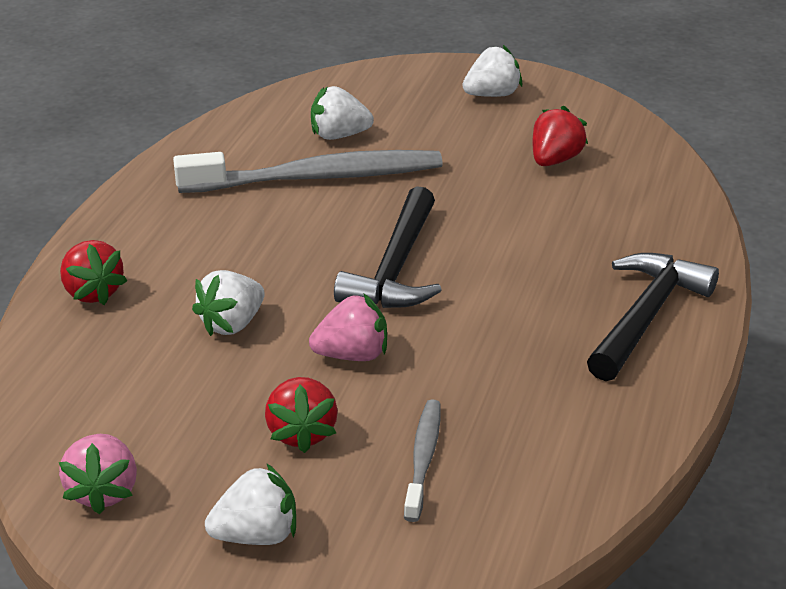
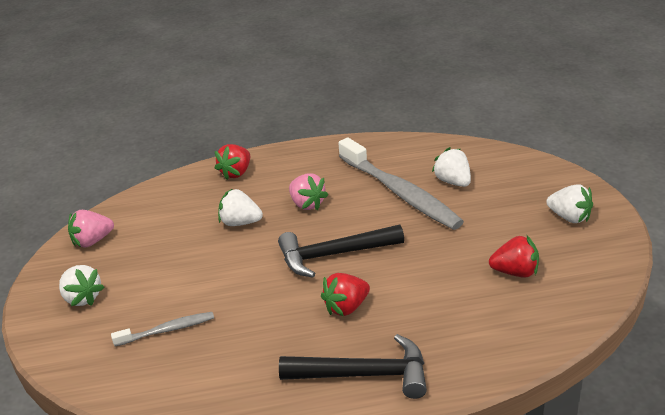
camera: 65 degrees right, 0 degrees up
(301, 433) = (165, 280): red strawberry -> red strawberry (346, 307)
(352, 355) = (241, 271): pink strawberry -> pink strawberry (307, 204)

